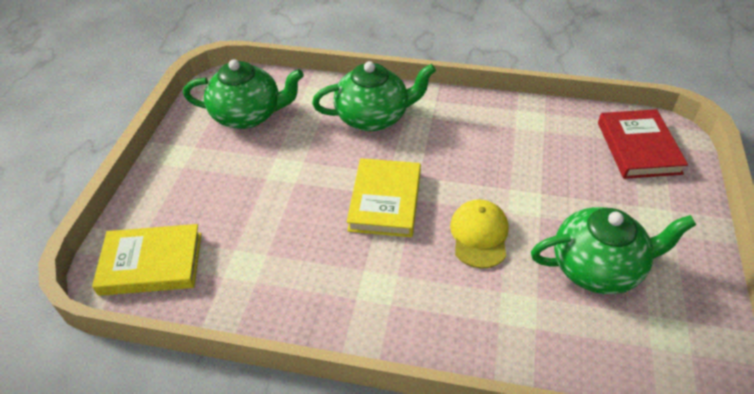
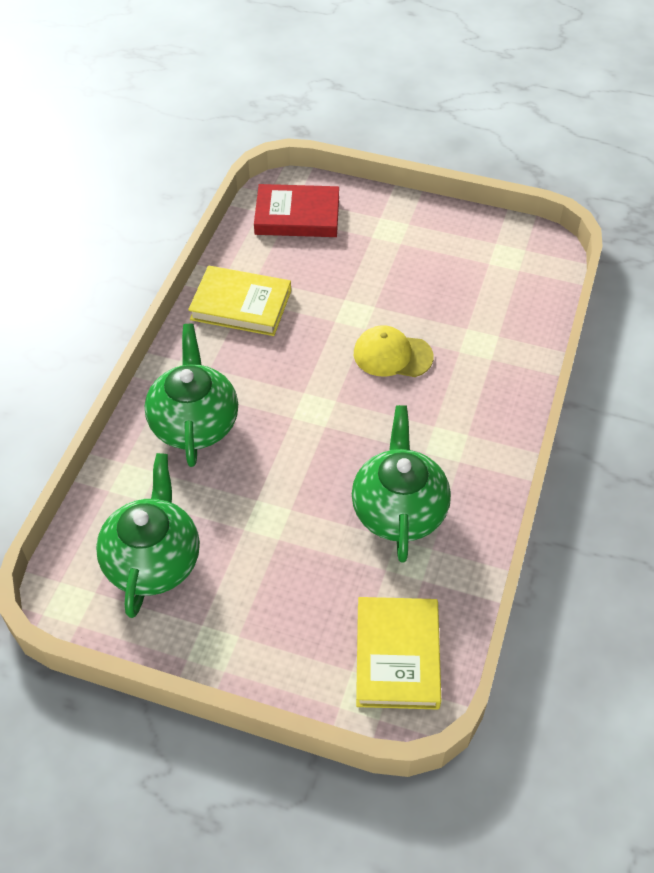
camera: 85 degrees left, 5 degrees up
(385, 201) = (335, 425): yellow book -> yellow book (241, 305)
(598, 268) = (439, 281): green teapot -> green teapot (399, 510)

